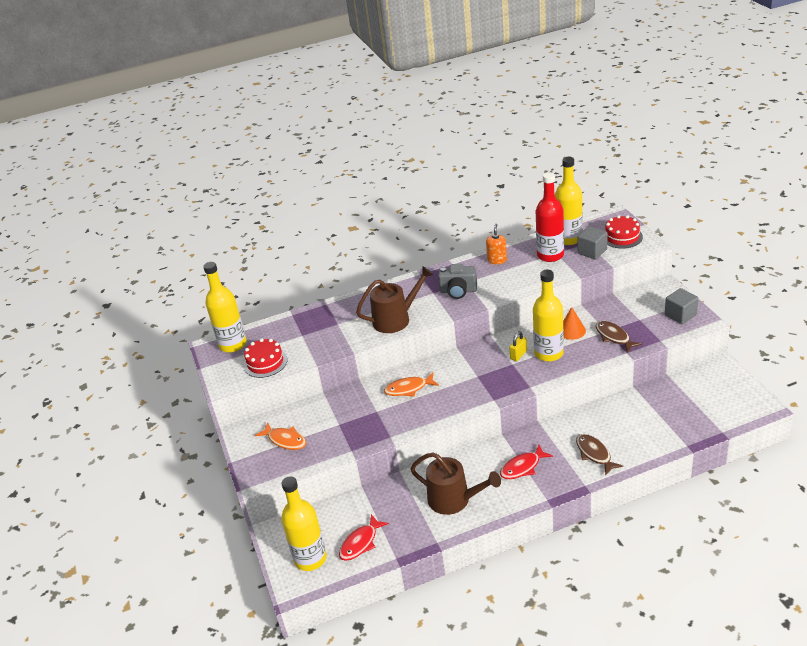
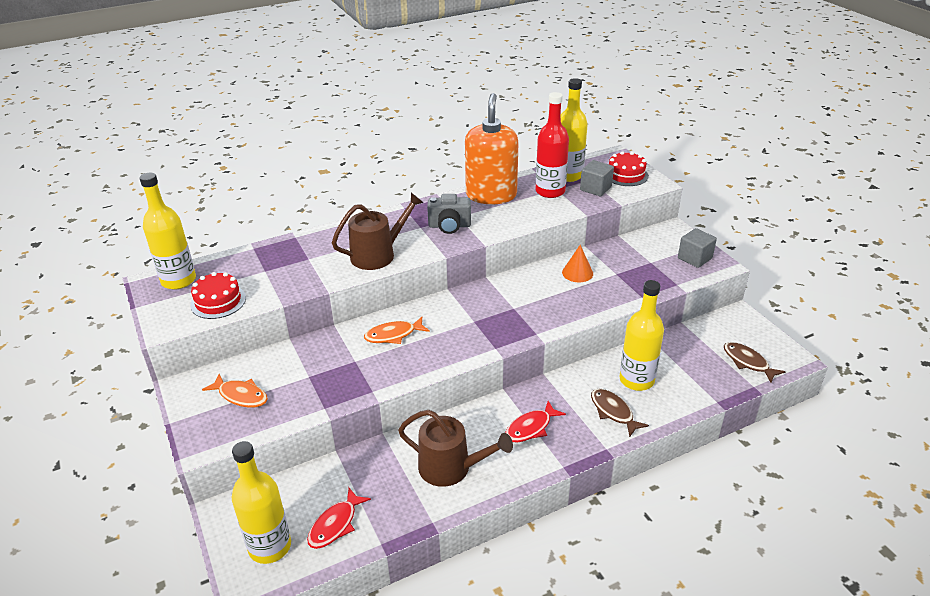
camera: 10 degrees left, 0 degrees up
(497, 260) = (491, 195): orange soap dispenser -> orange soap dispenser, size x2.30
(518, 355) = (520, 298): yellow padlock -> none
(548, 353) = (554, 297): yellow bottle -> yellow bottle (636, 380)
(614, 337) = (625, 280): brown fish -> brown fish (748, 362)

